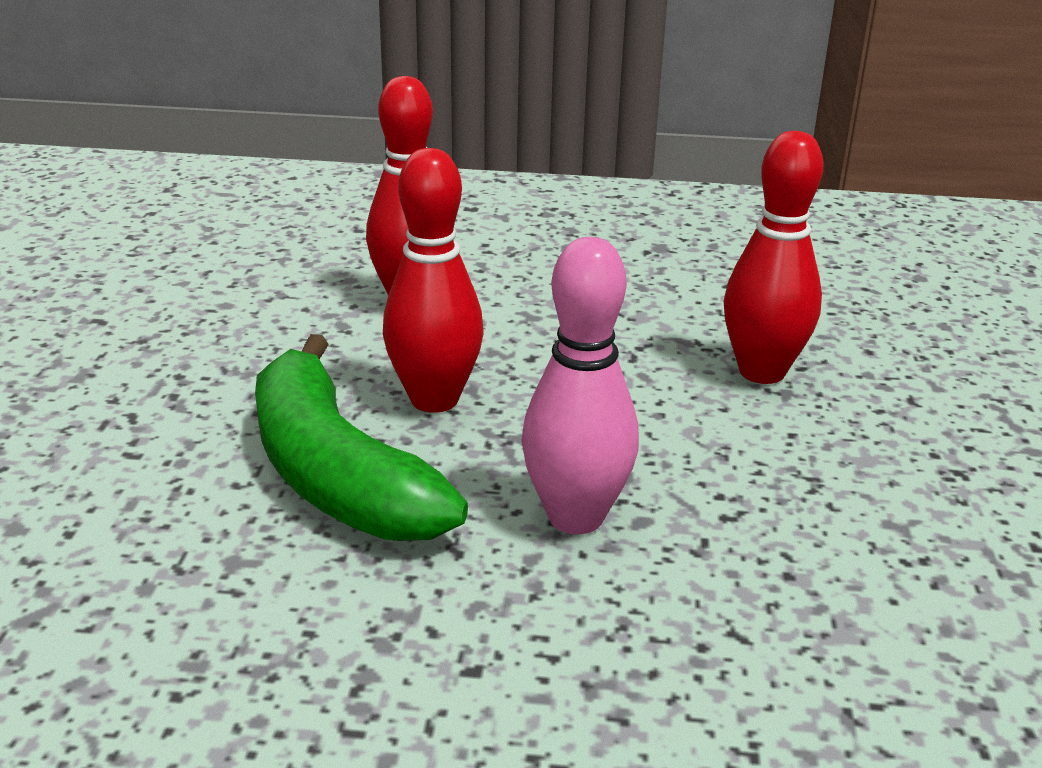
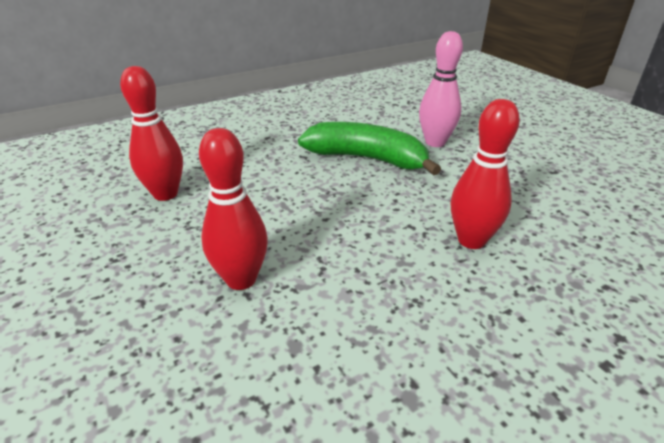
camera: 145 degrees right, 5 degrees up
(434, 399) = (376, 194): red bowling pin -> red bowling pin (165, 194)
(575, 517) = (274, 176): pink bowling pin -> pink bowling pin (435, 142)

